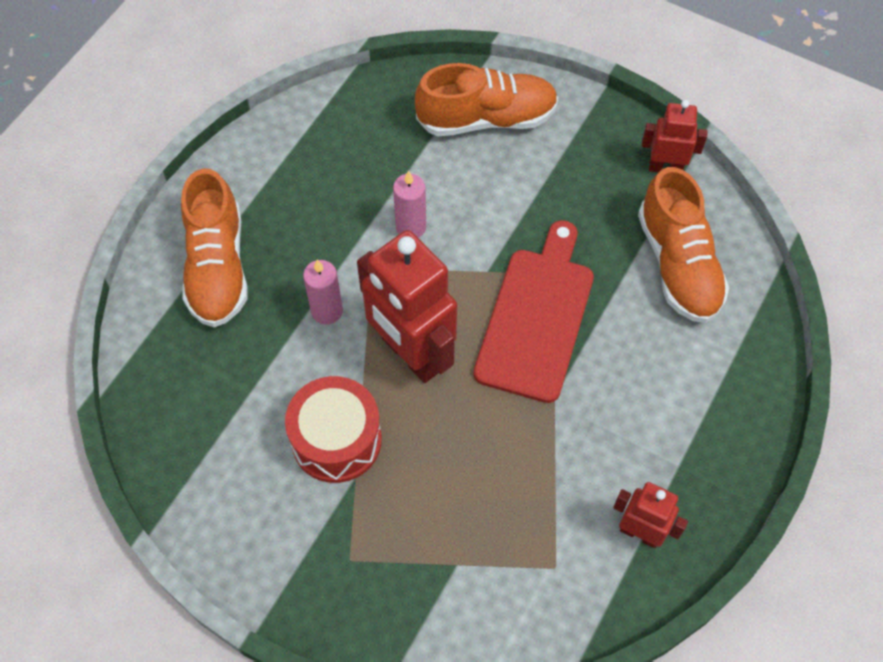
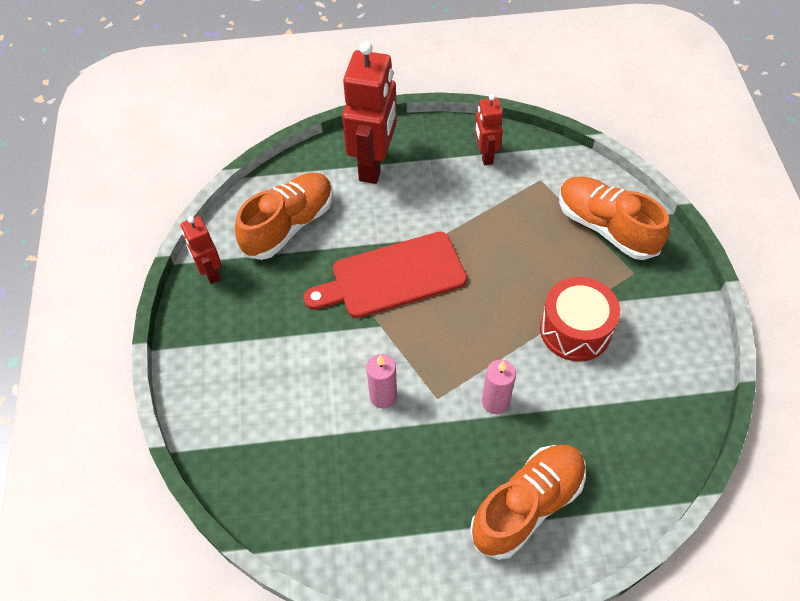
camera: 125 degrees left, 5 degrees down
(411, 354) = (480, 328): red robot -> red robot (374, 165)
(487, 119) = (242, 411): orange shoe -> orange shoe (606, 227)

